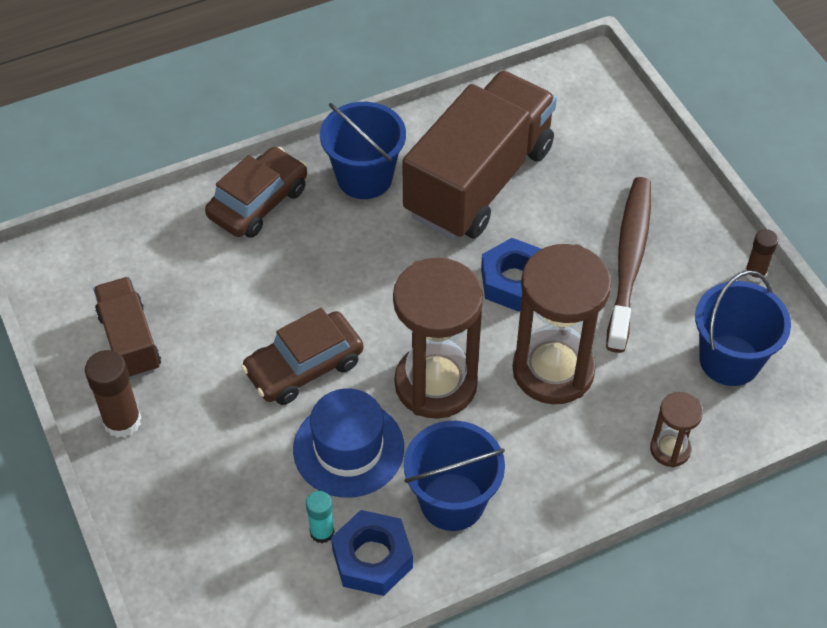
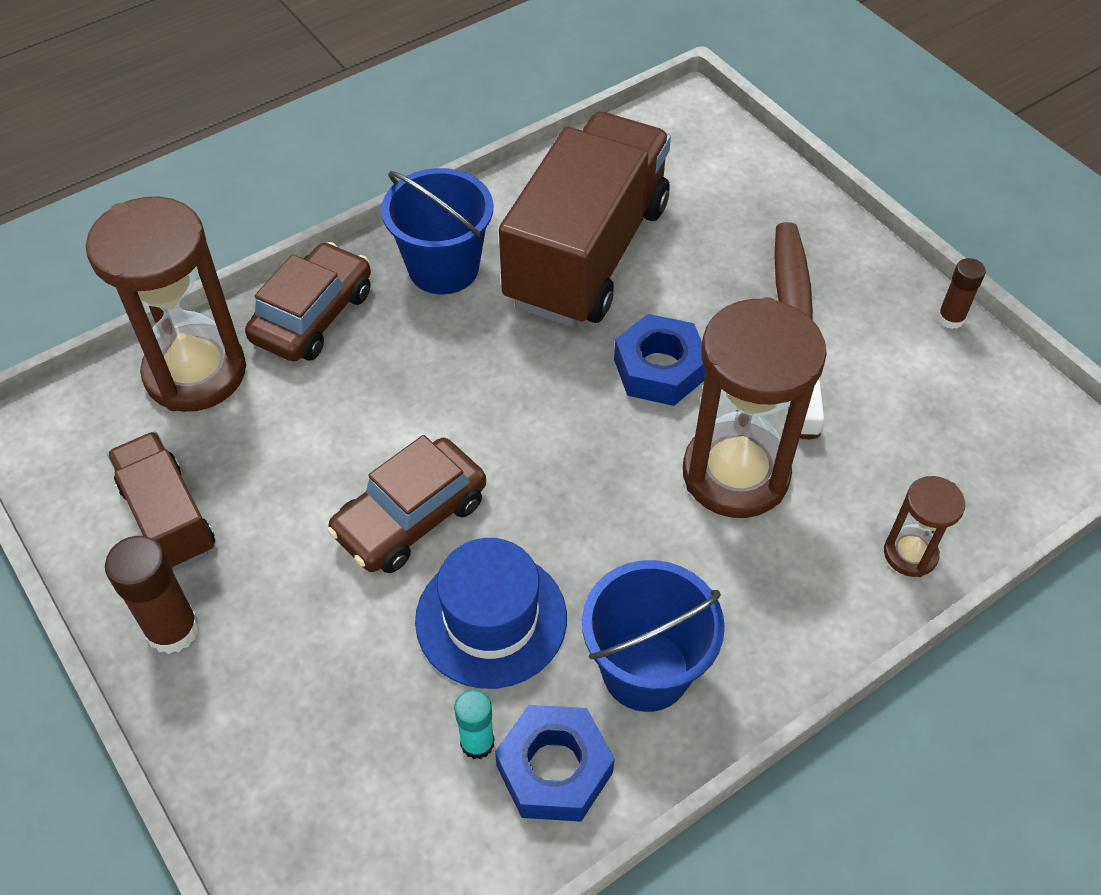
camera: 10 degrees left, 0 degrees up
(436, 384) = (589, 514): brown hourglass -> brown hourglass (195, 372)
(729, 360) = (951, 428): blue bucket -> none

